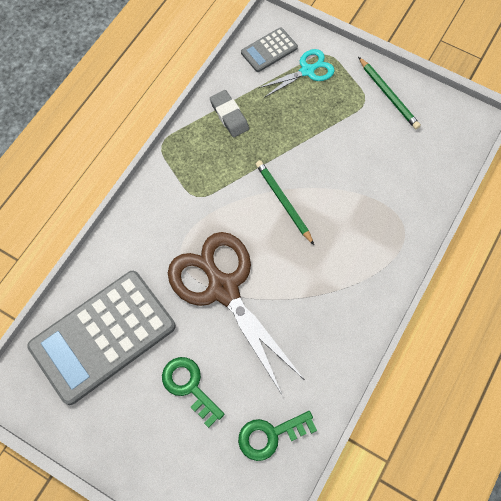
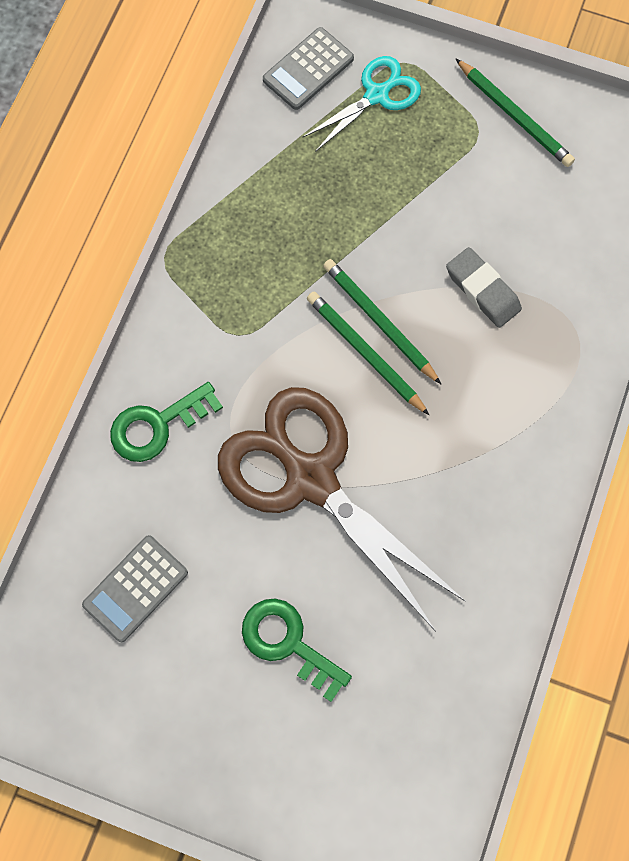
camera: 10 degrees left, 5 degrees up
(103, 336) = (135, 588): grey calculator -> grey calculator, size x0.46
(229, 116) = (265, 191): grey eraser -> grey eraser (482, 290)
(270, 435) = (429, 696): green key -> green key (157, 425)
(271, 219) = (365, 353): none -> green pencil

